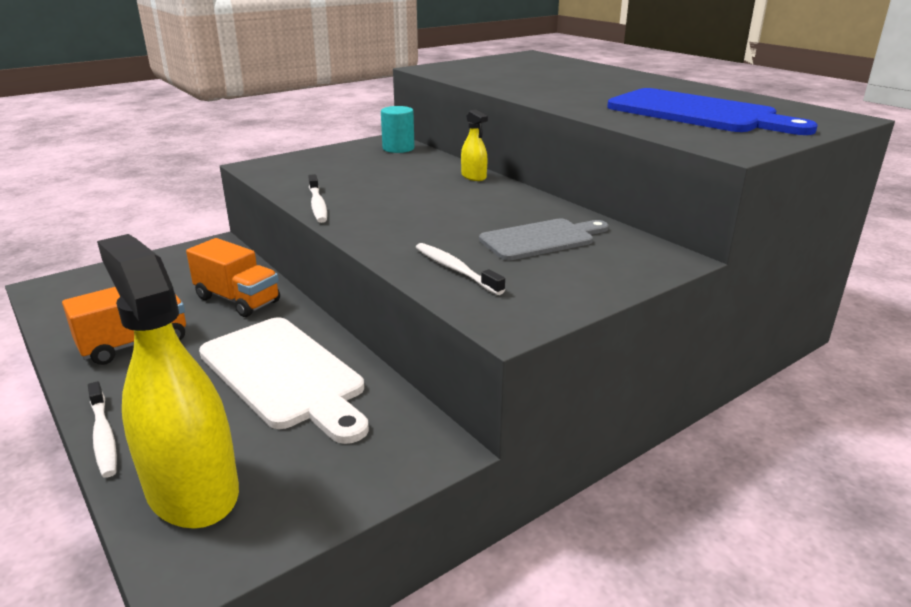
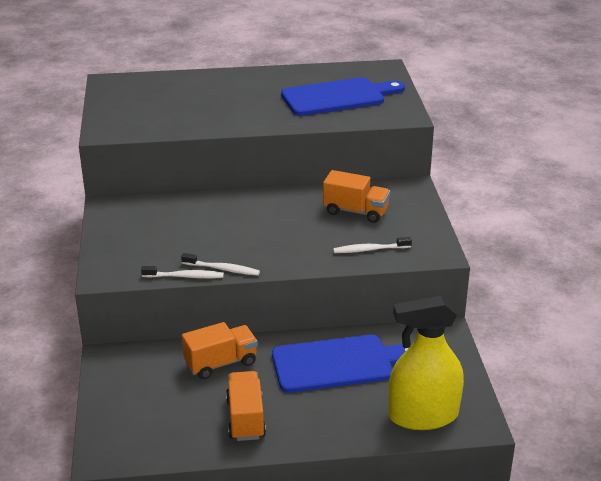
camera: 60 degrees left, 5 degrees up
(103, 436) = (350, 442): white toothbrush -> white toothbrush (185, 276)
(285, 375) = (338, 363): white cutting board -> blue cutting board
(398, 148) = (134, 206): turquoise cylinder -> none
(473, 176) = (232, 197): yellow spray bottle -> none
(541, 239) = (355, 211): grey cutting board -> orange truck

